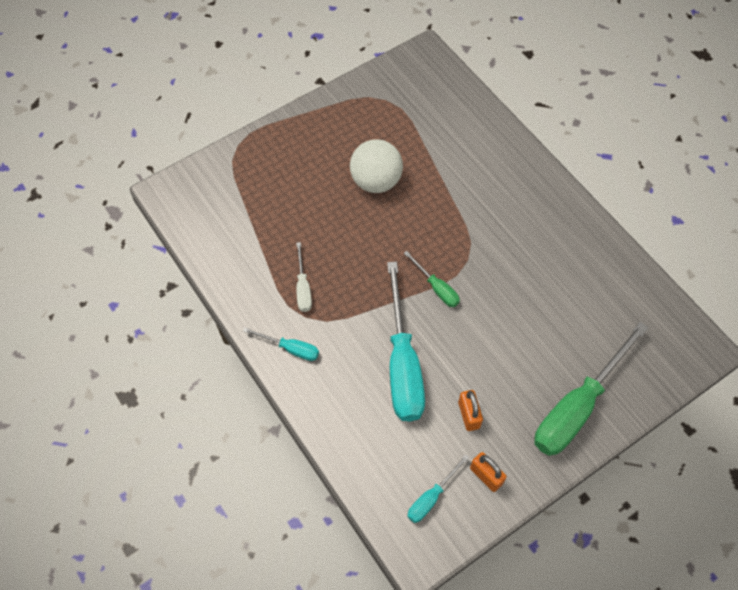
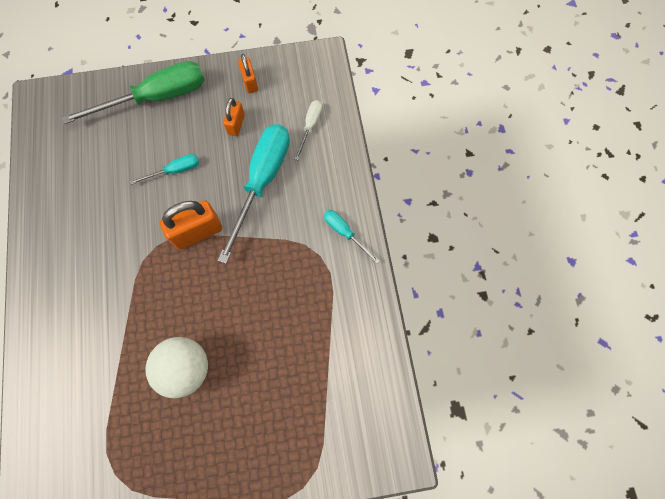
camera: 155 degrees left, 10 degrees up
(303, 288) = (309, 284): white screwdriver -> white screwdriver (310, 126)
(431, 497) = (294, 85): turquoise screwdriver -> turquoise screwdriver (175, 171)
(436, 288) = (197, 232): green screwdriver -> orange padlock

